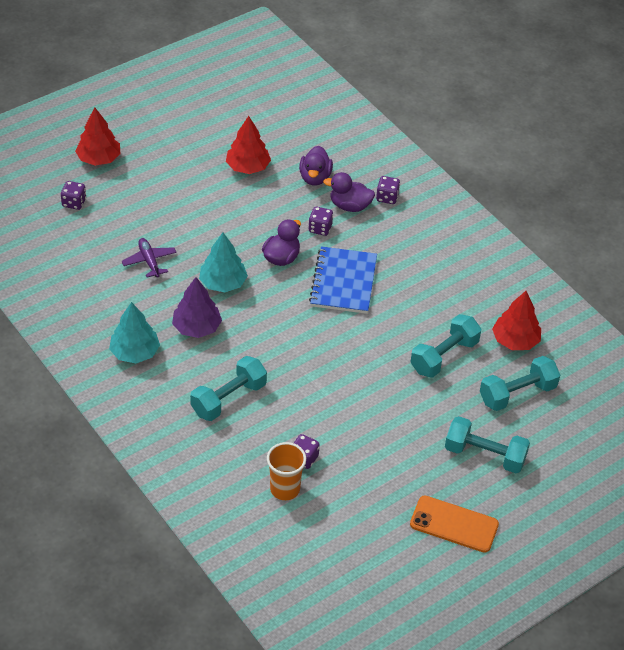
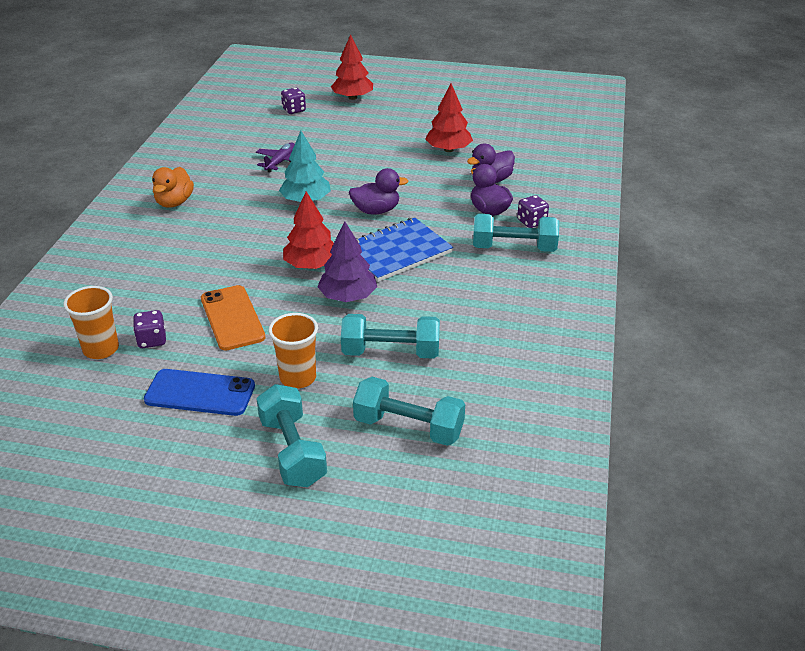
camera: 50 degrees right, 10 degrees down
(135, 352) = (174, 202): turquoise tree -> orange duck
(197, 327) = (239, 214): purple tree -> purple tree (348, 296)
(228, 399) = (177, 267): turquoise dumbbell -> turquoise dumbbell (514, 248)
(320, 228) = (439, 210): purple dice -> none
(386, 465) = (200, 393): none -> blue phone
(421, 412) = (298, 378): none -> orange cup
(454, 524) = (167, 482): orange phone -> orange phone (232, 318)
(515, 340) = (479, 385): red tree -> red tree (311, 265)

